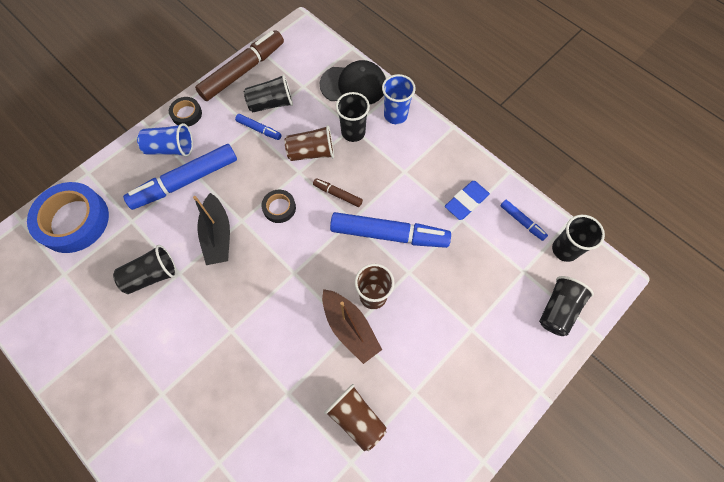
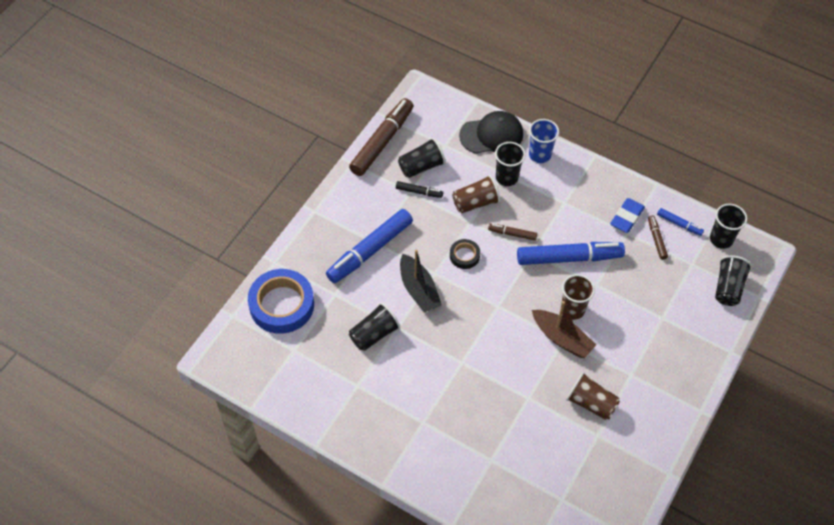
camera: 15 degrees left, 10 degrees down
(171, 148) = (343, 225): blue cup -> none
(186, 114) = (345, 191): black tape -> none
(259, 129) = (419, 192): blue marker -> black marker
(491, 234) = (656, 239): none -> brown marker

